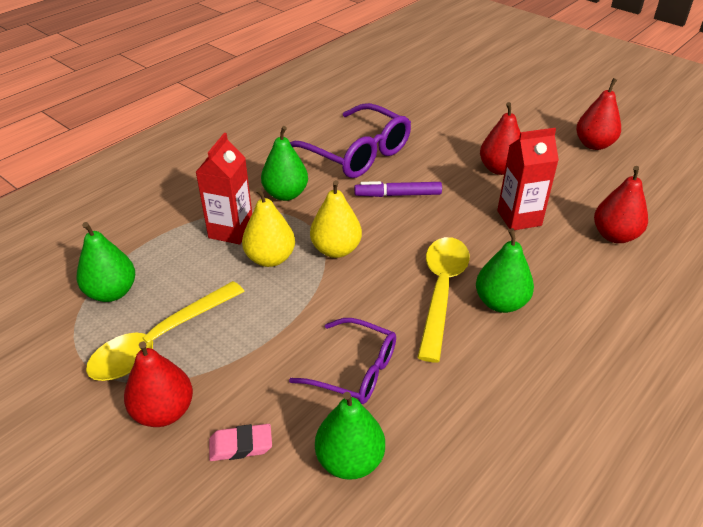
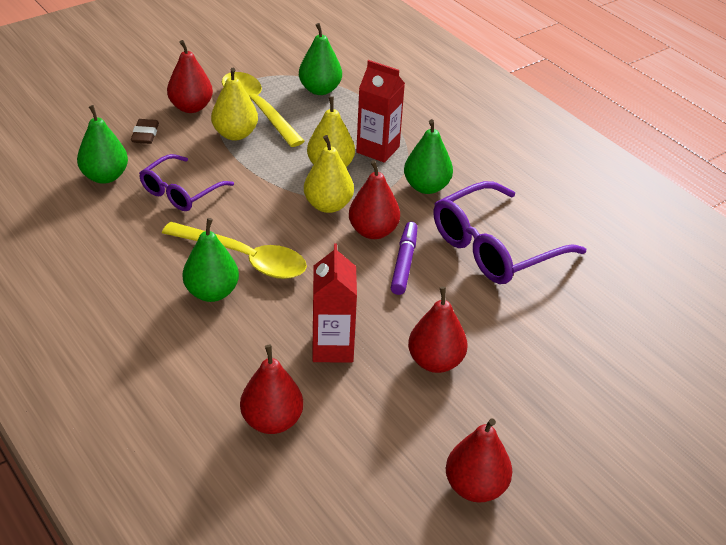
camera: 100 degrees right, 0 degrees up
(223, 349) = (235, 134): none -> yellow pear
(241, 445) = (145, 134): pink eraser -> brown eraser
(363, 216) = (373, 231): none -> red pear

